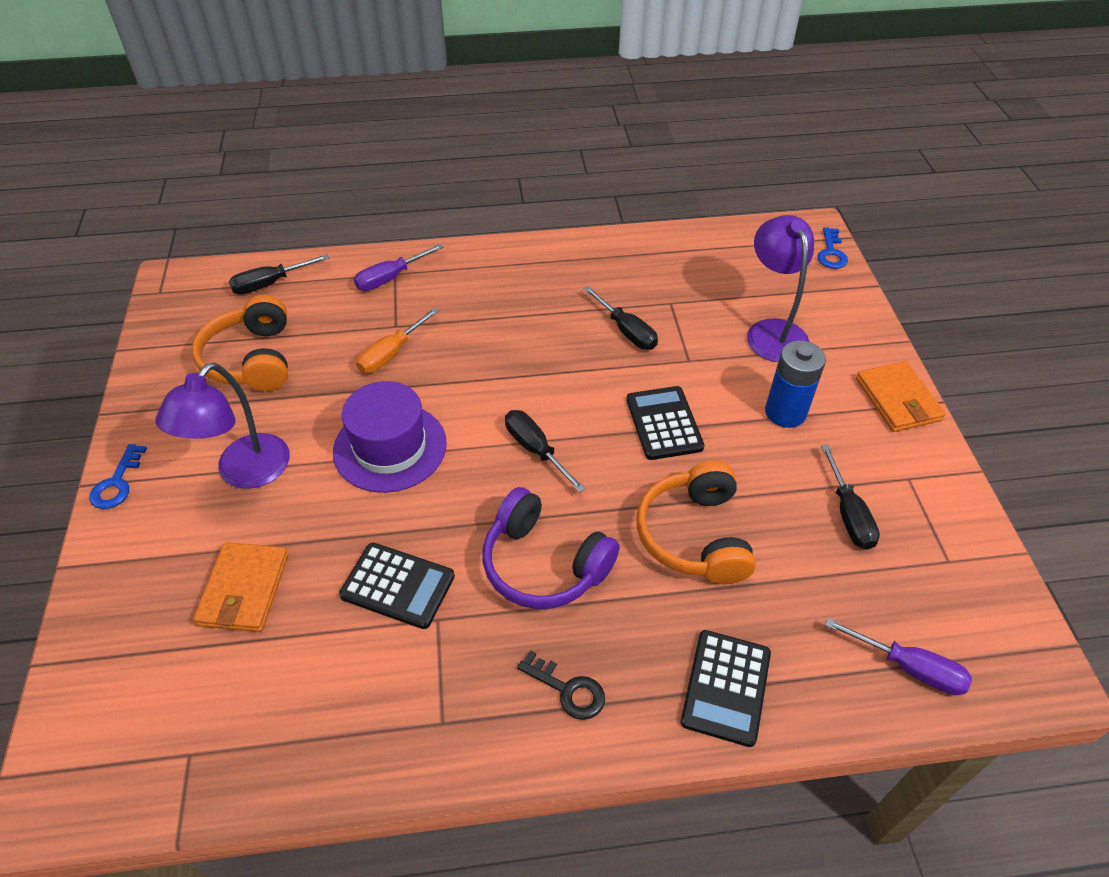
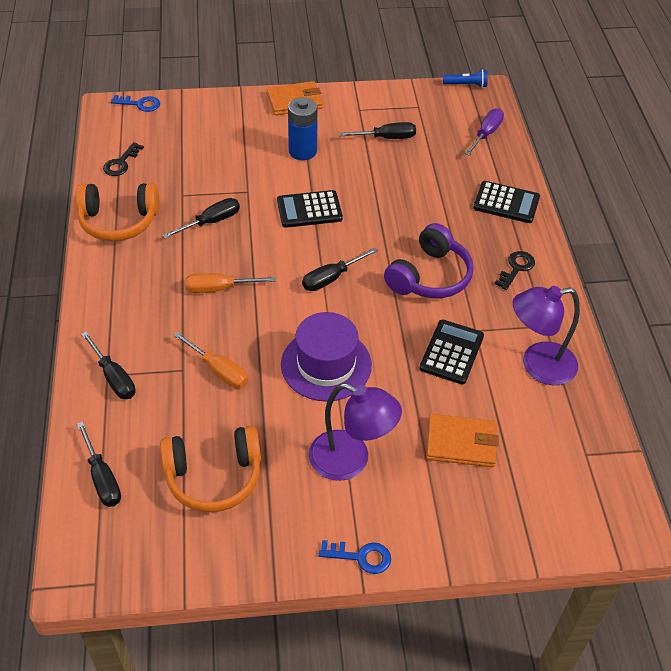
camera: 90 degrees left, 0 degrees up
(390, 278) = (114, 378): purple screwdriver -> black screwdriver
(515, 345) = (218, 288): none -> orange screwdriver
(694, 535) = (404, 204): orange headphones -> orange headphones (119, 221)
(716, 249) = (121, 163): none -> black key
(772, 331) = (222, 146): purple lamp -> purple lamp (538, 365)
(1047, 642) = (466, 85): none -> blue flashlight

